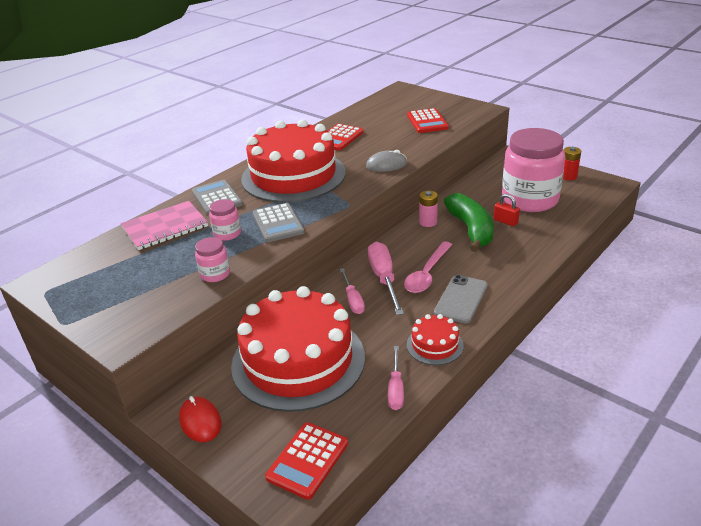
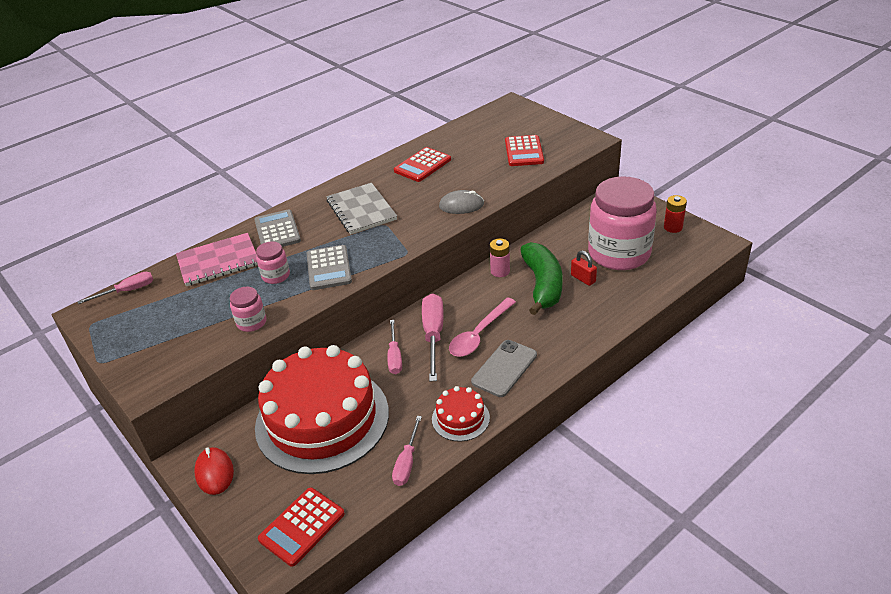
camera: 10 degrees right, 5 degrees up
(77, 260) = (127, 291): none -> pink screwdriver
(293, 176) = (361, 210): red cake -> grey notebook

